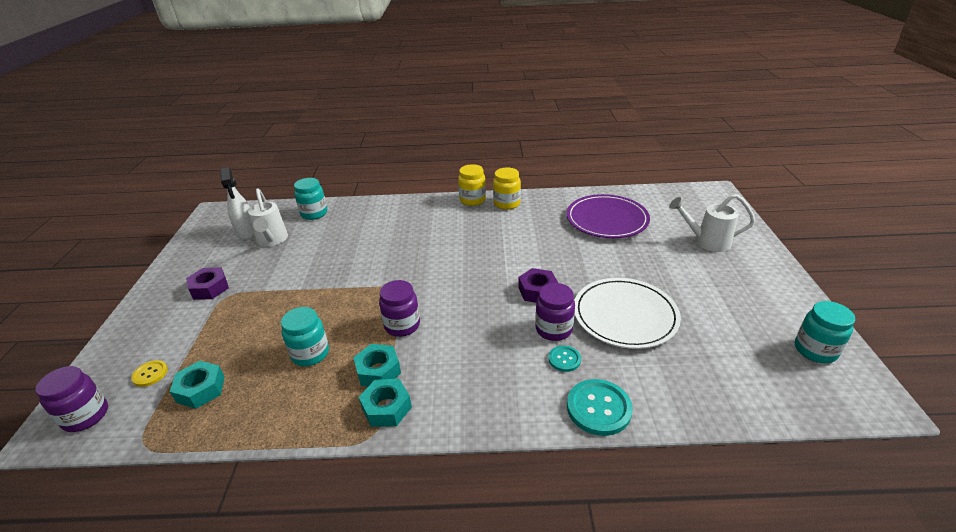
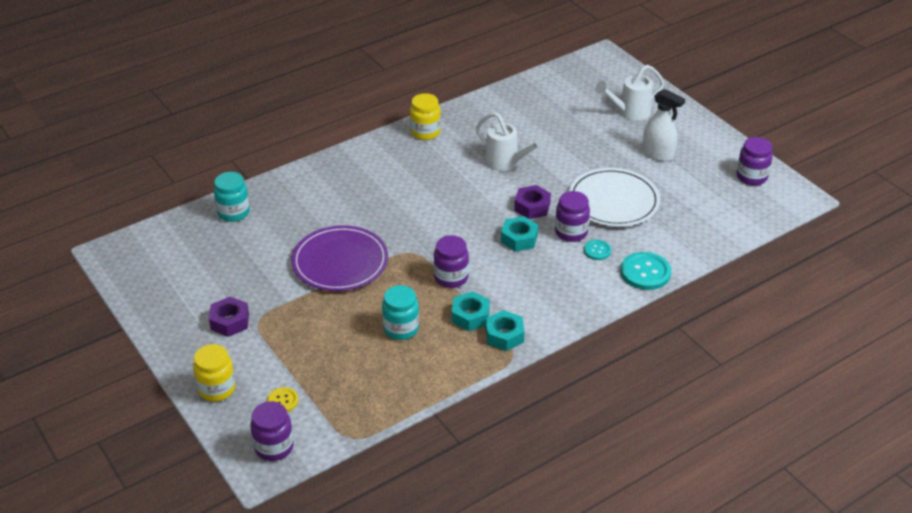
camera: 35 degrees left, 5 degrees up
(201, 389) = (344, 389): turquoise nut -> turquoise nut (519, 239)
(247, 232) = (184, 258): white spray bottle -> white spray bottle (658, 154)
(272, 240) = (227, 256): white watering can -> white watering can (506, 163)
(472, 200) = (387, 139): yellow jar -> yellow jar (217, 389)
(607, 219) = (532, 118): purple plate -> purple plate (340, 262)
(815, 350) = (751, 177): turquoise jar -> purple jar

